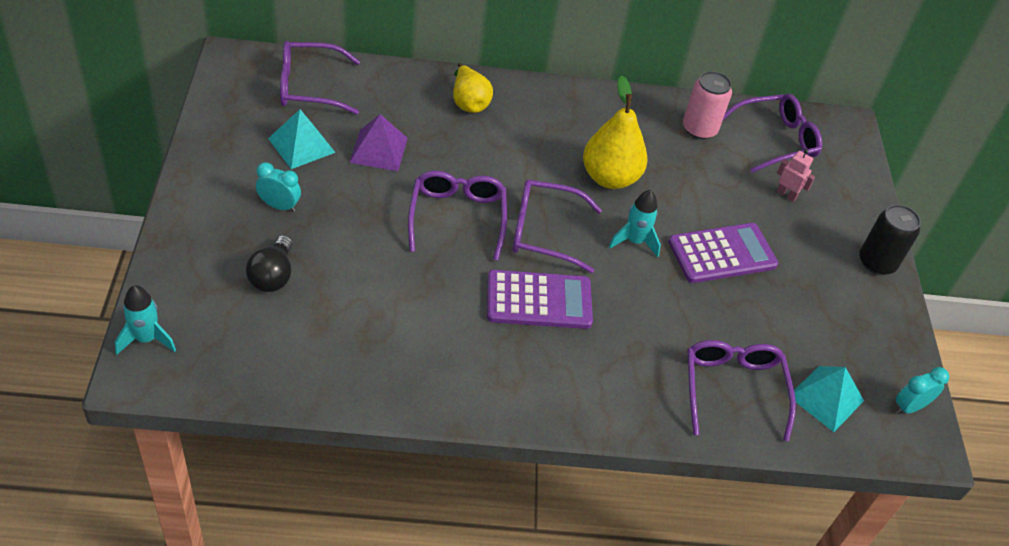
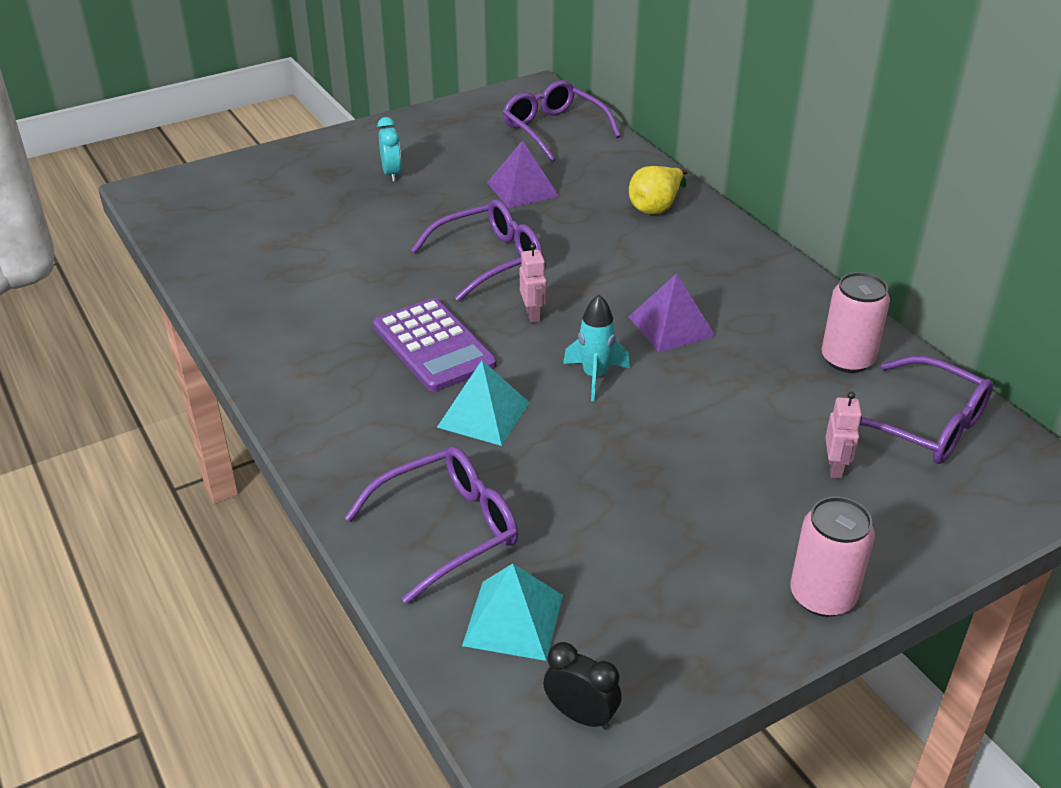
camera: 65 degrees right, 10 degrees down
(146, 339) = (185, 180): turquoise rocket -> none
(273, 276) = (308, 202): black light bulb -> none
(301, 145) = (477, 154): turquoise pyramid -> turquoise pyramid (483, 414)
(544, 232) = (533, 314): purple glasses -> pink robot
(610, 178) = (671, 326): yellow pear -> purple pyramid
(722, 254) = (658, 448): purple calculator -> none
(876, 262) = (822, 596): black can -> pink can
(909, 407) = (581, 715): turquoise clock -> black clock

